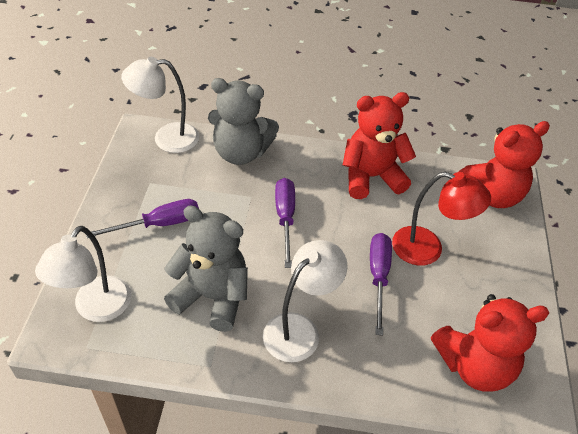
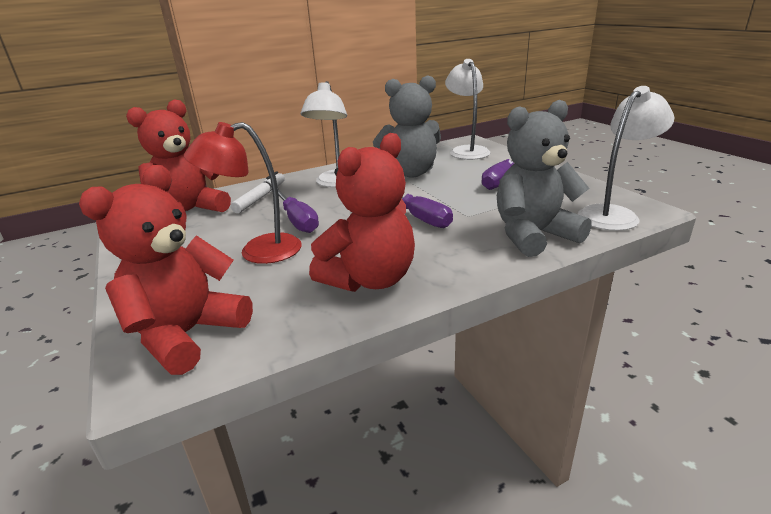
camera: 150 degrees right, 20 degrees down
(392, 348) = (260, 198): none -> white marker

